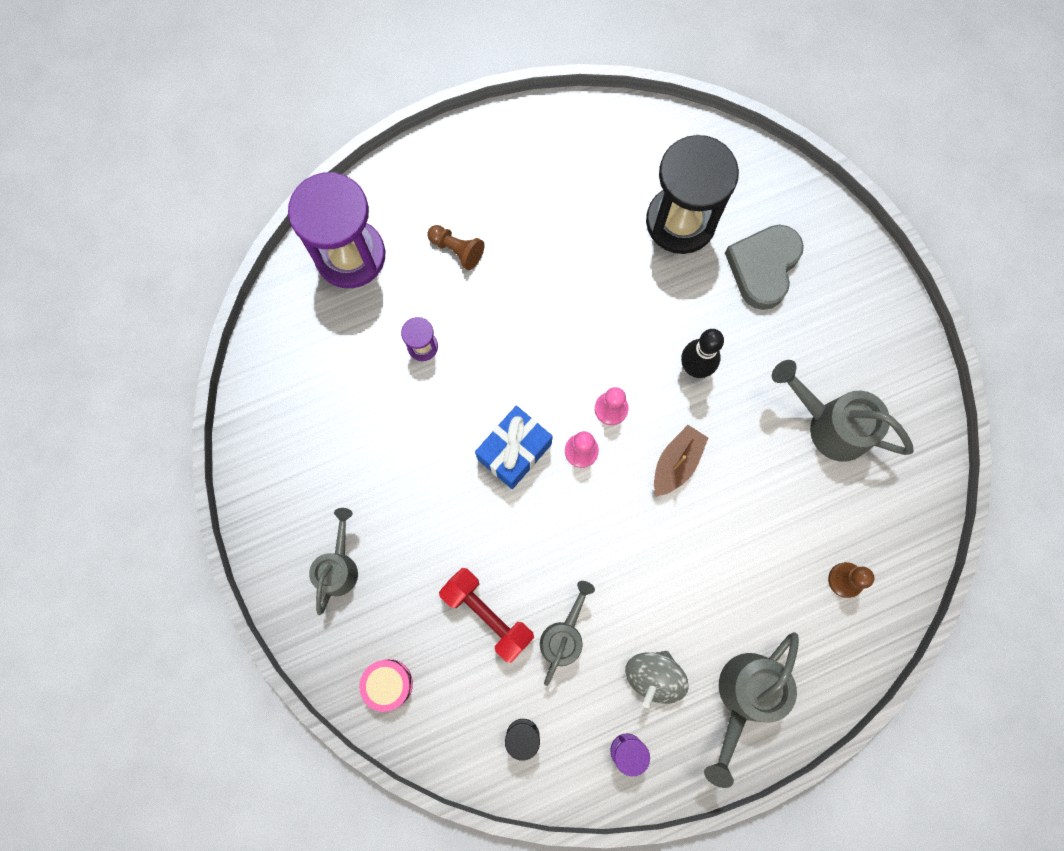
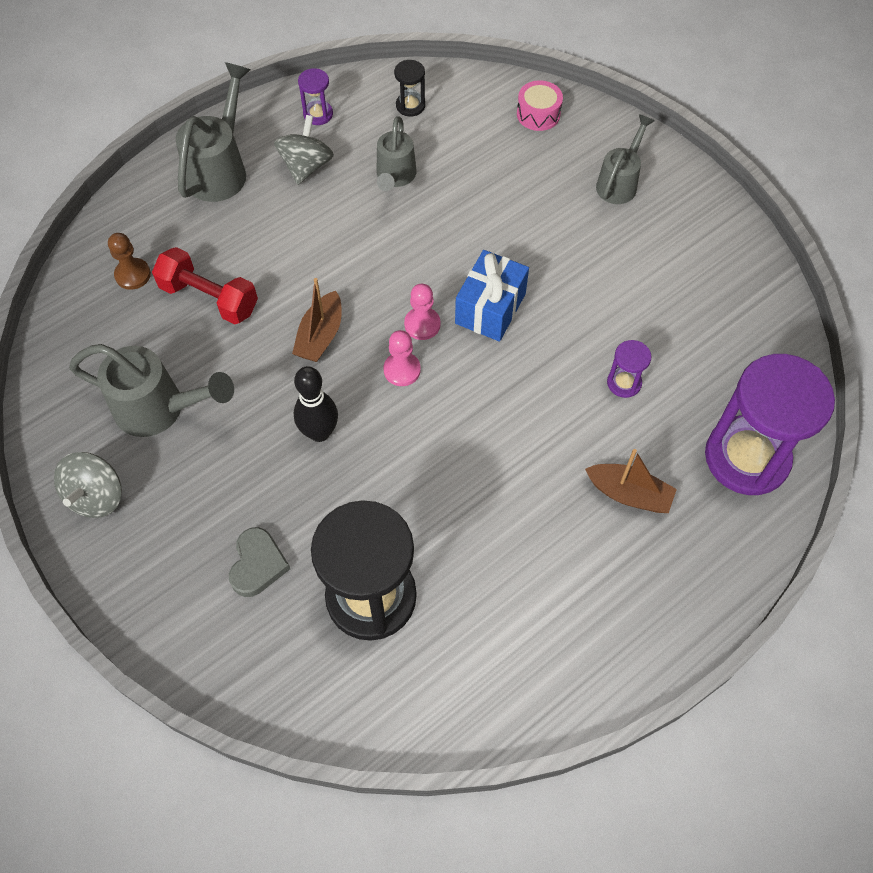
camera: 165 degrees right, 15 degrees down
(339, 566) = (619, 182): grey watering can -> grey watering can turned 150 degrees counterclockwise
(457, 250) = (629, 494): brown pawn -> brown boat
(487, 615) = (470, 177): red dumbbell -> red dumbbell (209, 298)
(763, 267) = (258, 564): grey heart -> grey heart, size x0.64
(888, 357) = (96, 496): none -> grey spinning top

